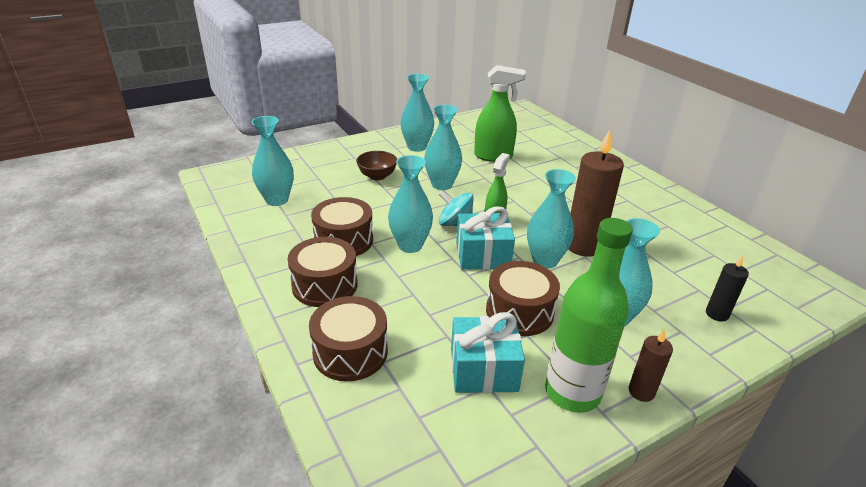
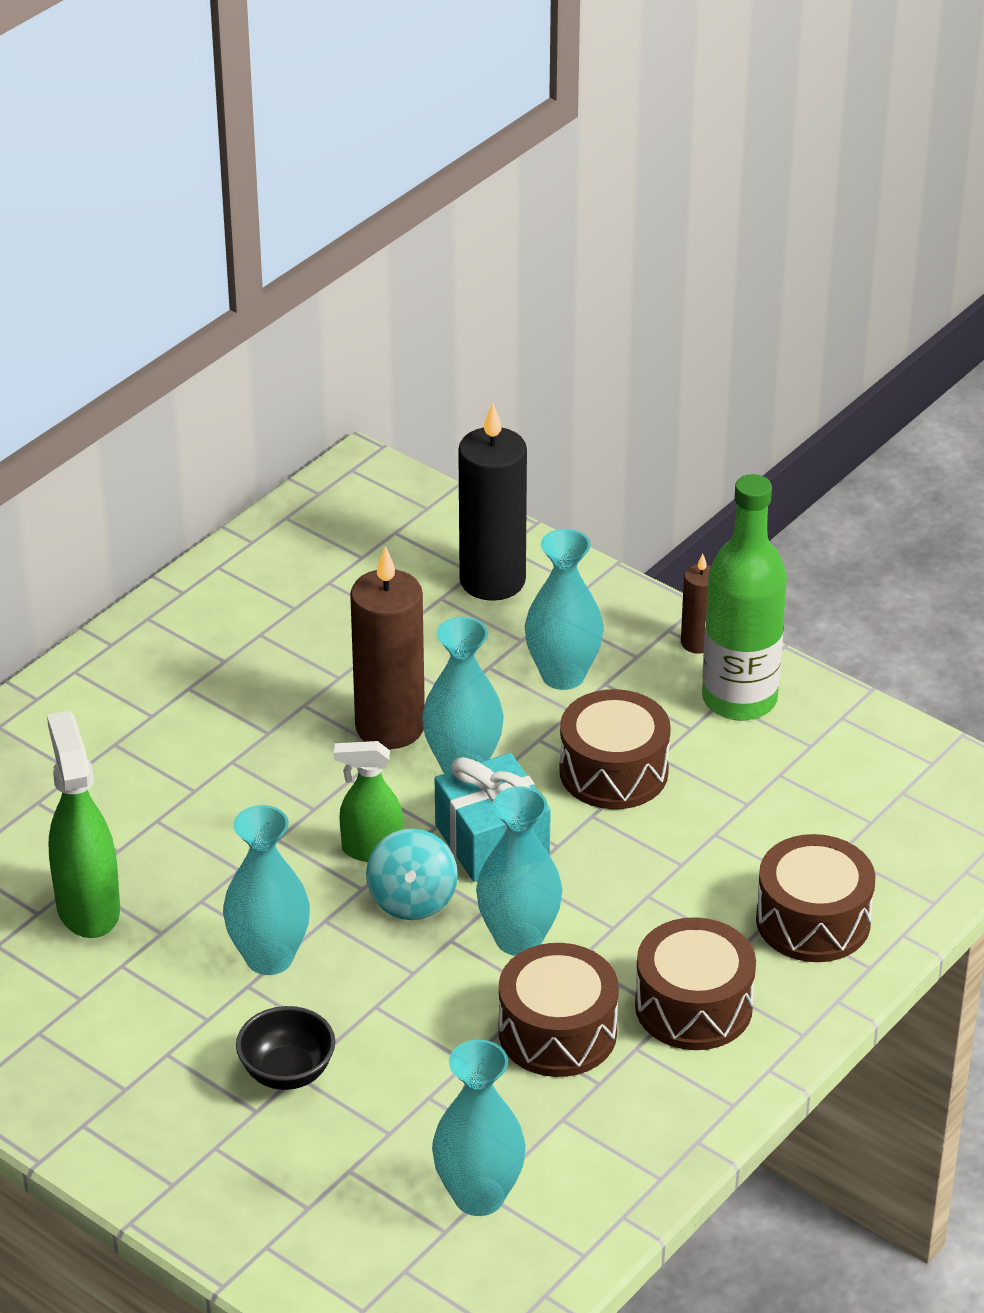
camera: 110 degrees left, 5 degrees up
(377, 176) = (287, 1072): brown bowl -> black bowl
(417, 147) = (103, 1052): turquoise vase -> none
(483, 370) = (755, 783): turquoise gift -> none
(717, 314) = (492, 581): black candle -> black candle, size x1.95

